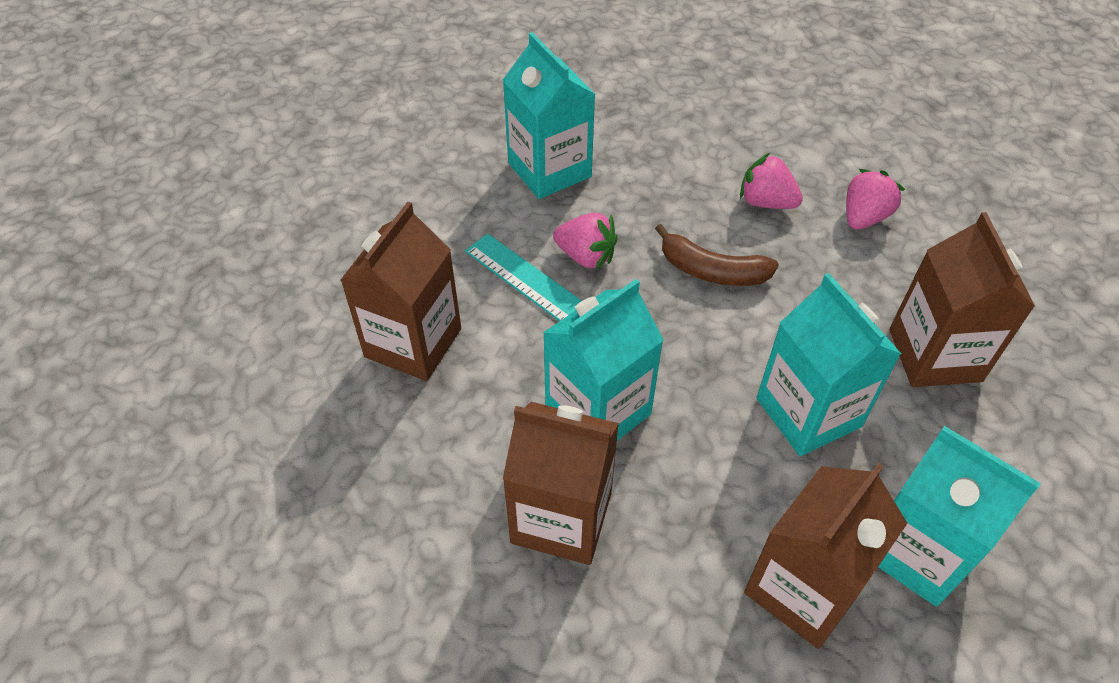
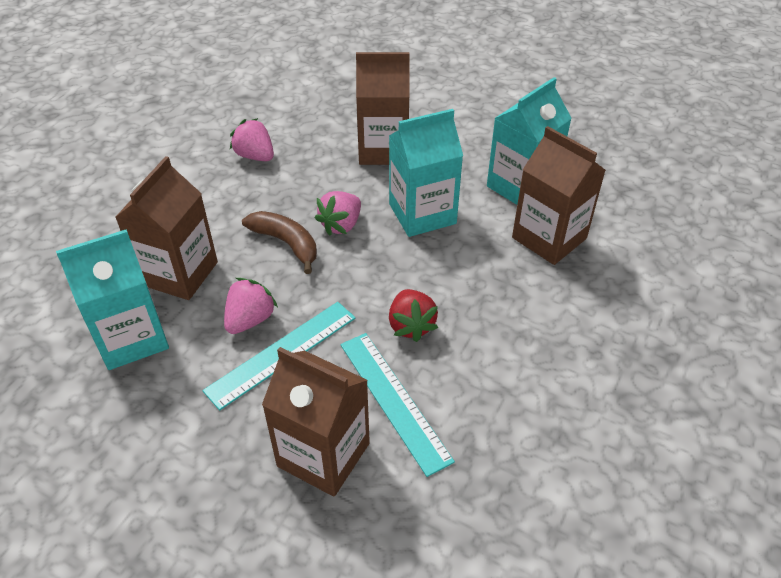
camera: 85 degrees left, 5 degrees down
(484, 400) = (394, 400): none -> turquoise ruler
(561, 517) = (502, 355): brown carton -> brown carton (179, 273)
(598, 411) = (411, 325): turquoise carton -> red strawberry
(712, 271) = (286, 243): brown banana -> brown banana turned 75 degrees counterclockwise
(765, 202) = (223, 203): pink strawberry -> pink strawberry (341, 225)

